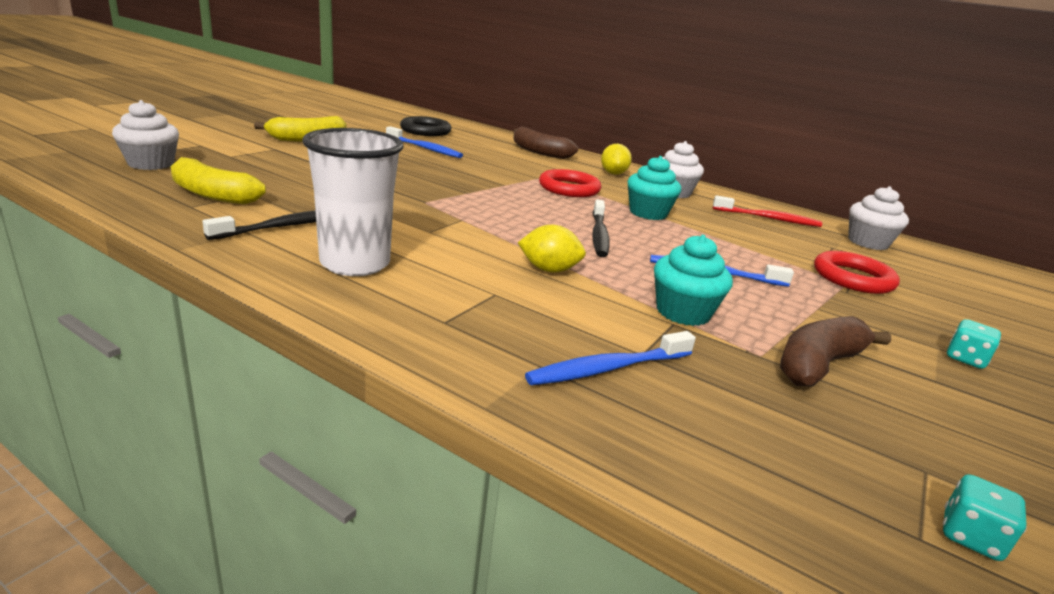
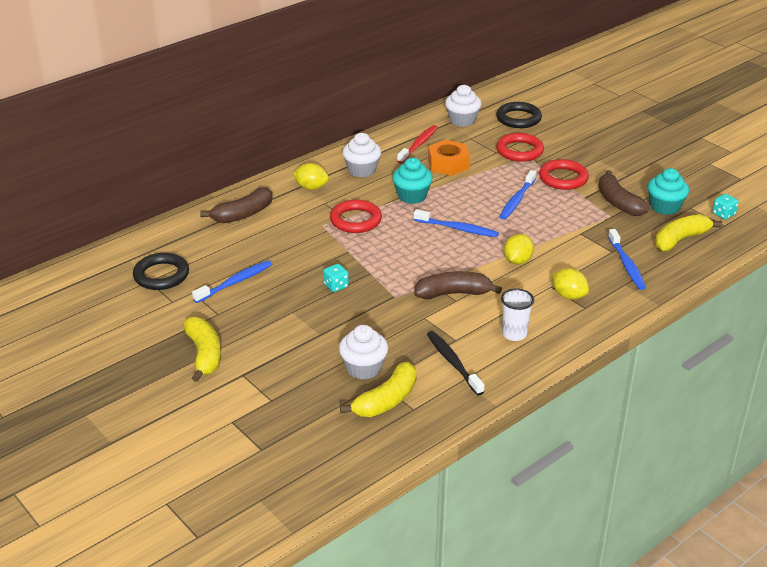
camera: 70 degrees left, 10 degrees up
(151, 164) = (302, 443): white cupcake -> white cupcake (363, 368)
(355, 263) = (514, 334): white cup -> white cup, size x0.58
(444, 230) = (453, 293): none -> brown banana
(474, 307) = (568, 295): none -> yellow lemon
(599, 235) = (457, 228): black toothbrush -> blue toothbrush
(683, 312) = (568, 226): turquoise cupcake -> turquoise cupcake (665, 207)
(747, 232) = (448, 164): none -> orange nut
(767, 448) = (680, 239): none -> yellow banana
(825, 311) = (563, 178): none -> red ring
(942, 279) = (518, 118): none -> black ring
(965, 359) = (609, 157): turquoise dice -> turquoise dice (336, 286)

